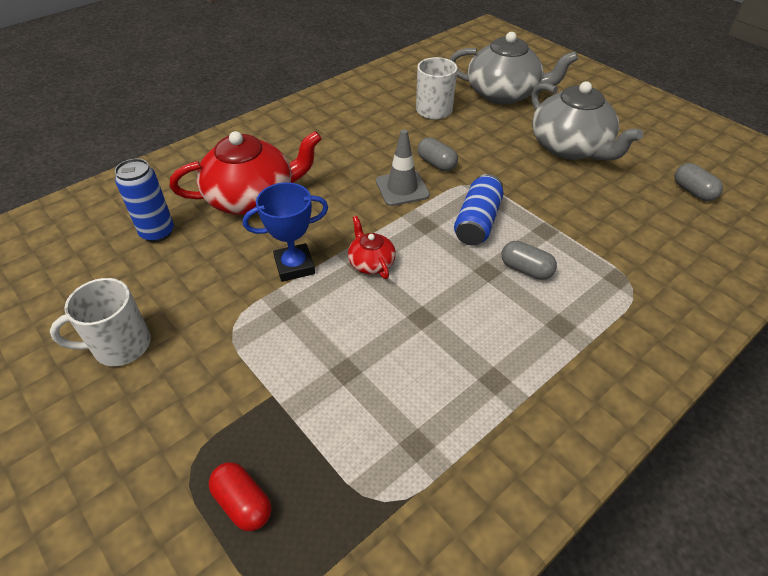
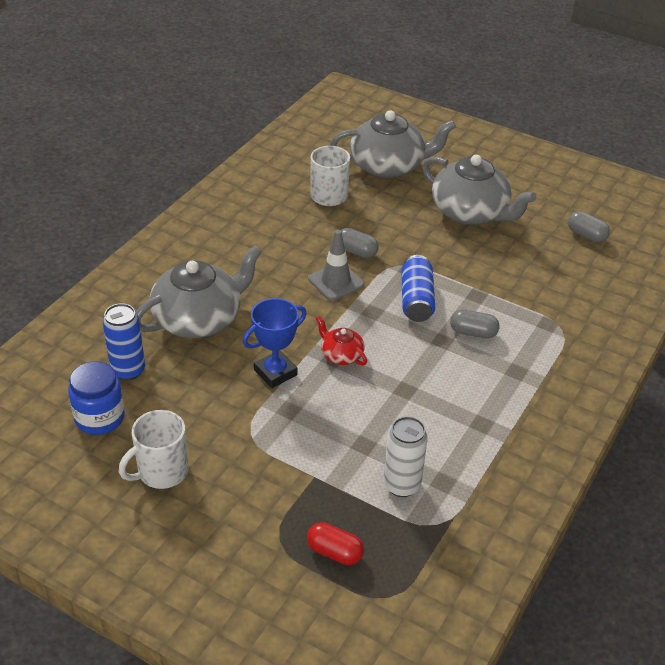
camera: 20 degrees left, 5 degrees down
(101, 273) = (100, 418): none -> blue jar
(252, 197) = (199, 319): red teapot -> grey teapot
(365, 434) = (402, 485): none -> white can

